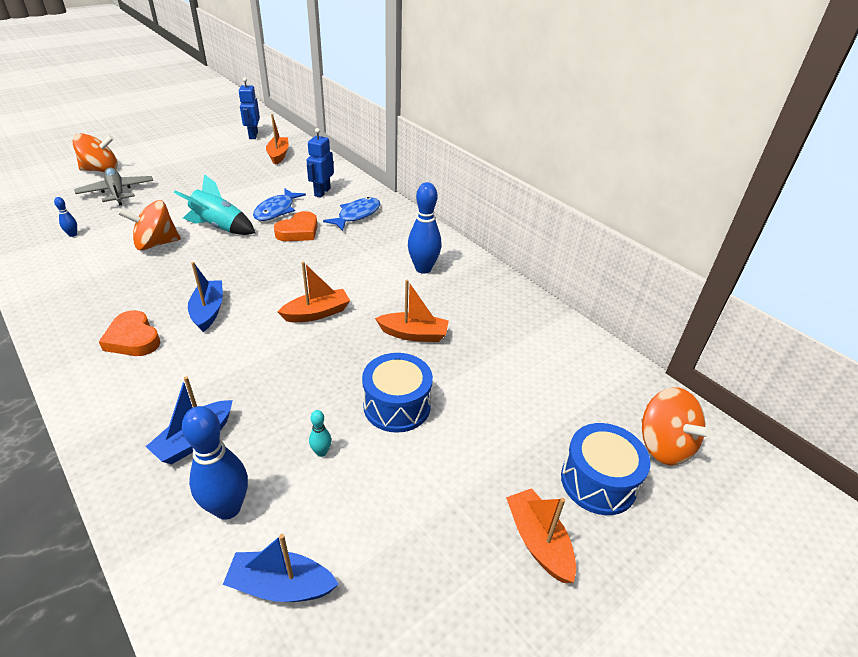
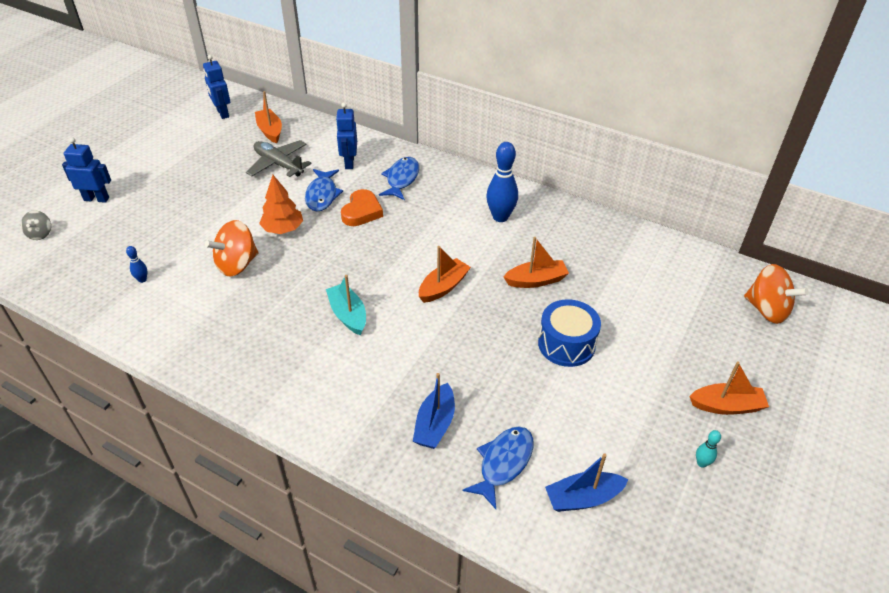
camera: 20 degrees left, 5 degrees up
(37, 183) = (40, 234): none -> grey spinning top
(101, 170) = (96, 199): orange spinning top -> blue robot
(117, 192) = (140, 220): grey plane -> grey plane (279, 164)
(133, 339) = (304, 361): orange heart -> none
(208, 311) = (348, 315): blue boat -> turquoise boat
(219, 227) = (283, 229): turquoise rocket -> orange tree
(228, 508) = (503, 463): blue bowling pin -> blue fish
(321, 452) = (538, 399): turquoise bowling pin -> turquoise bowling pin (701, 463)
(538, 541) = (726, 406): orange boat -> orange boat turned 135 degrees clockwise
(598, 481) = (740, 351): blue drum -> none

